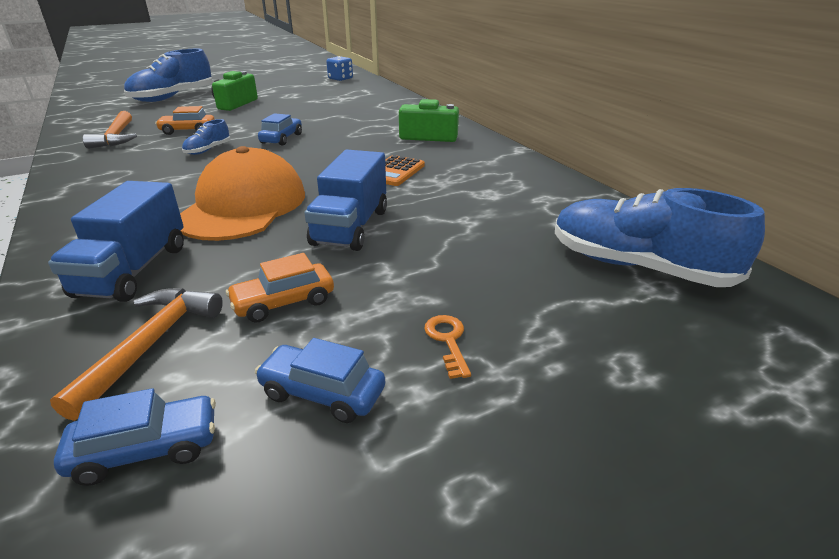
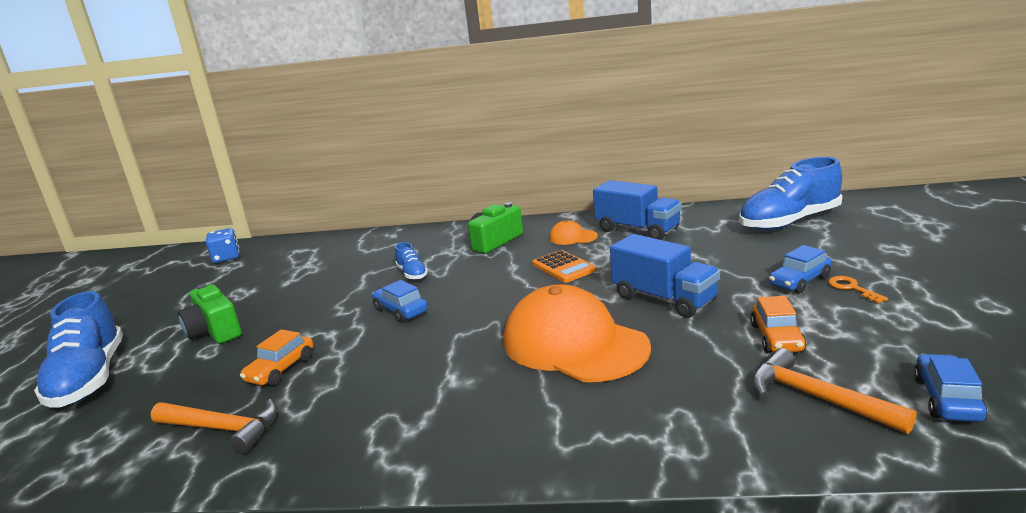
camera: 55 degrees left, 10 degrees down
(133, 270) = (678, 407): blue truck -> blue truck (637, 230)
(208, 150) = (379, 357): blue shoe -> blue shoe (412, 274)
(322, 393) = (898, 334): blue car -> blue car (799, 281)
(448, 341) = (852, 288): orange key -> orange key turned 45 degrees clockwise
(466, 161) = (572, 237): none -> orange cap

